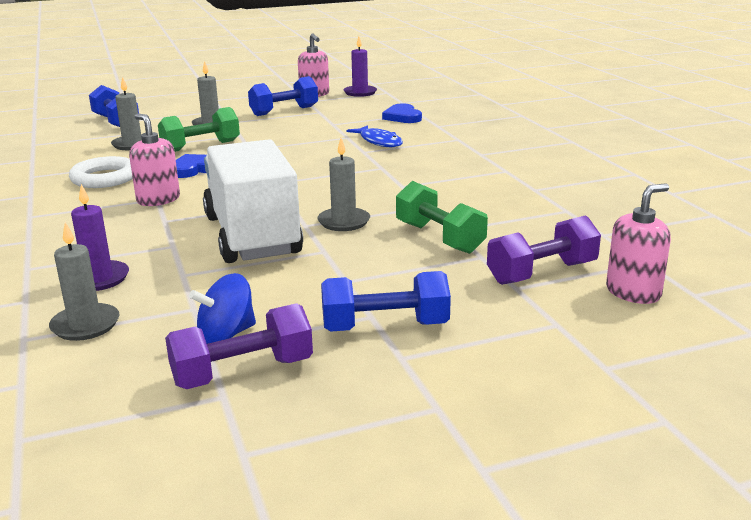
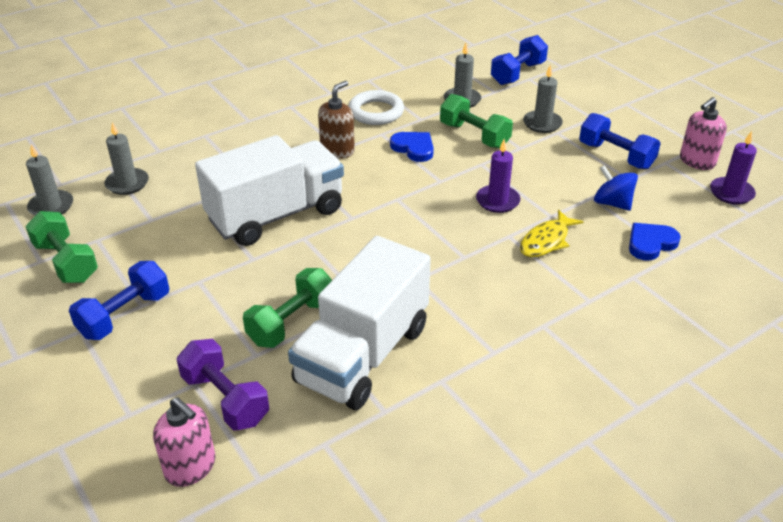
camera: 75 degrees right, 15 degrees up
(98, 279) = (192, 168): purple candle -> purple candle (497, 201)
(158, 200) = (337, 150): pink soap dispenser -> brown soap dispenser
(226, 334) = (114, 243): blue spinning top -> blue spinning top (612, 203)
(242, 372) = (66, 262): purple dumbbell -> green dumbbell
(344, 222) = (315, 258): grey candle -> grey candle (51, 206)
(379, 142) = (546, 241): blue fish -> yellow fish
(385, 327) = (125, 315): blue dumbbell -> blue dumbbell turned 60 degrees clockwise
(495, 212) = (363, 354): none -> white truck

